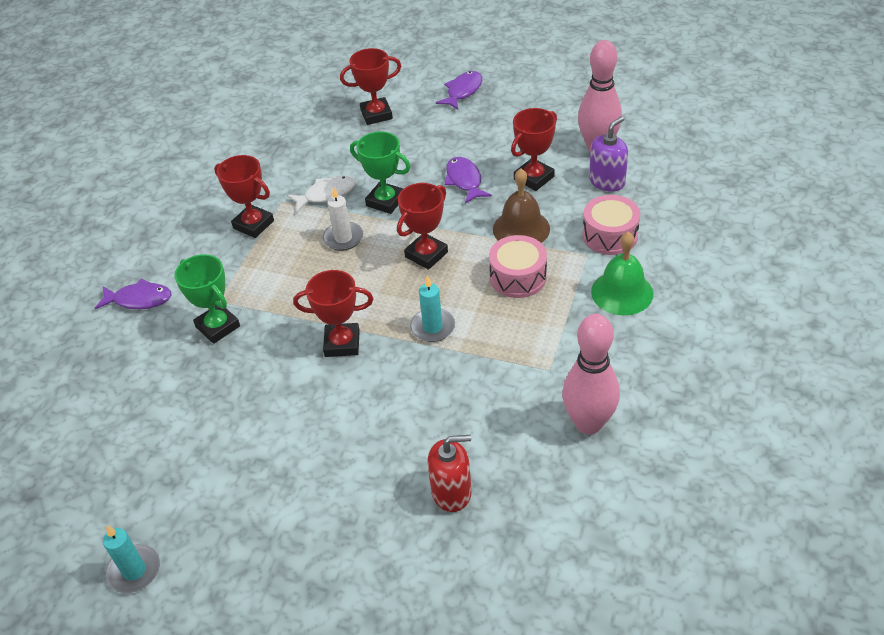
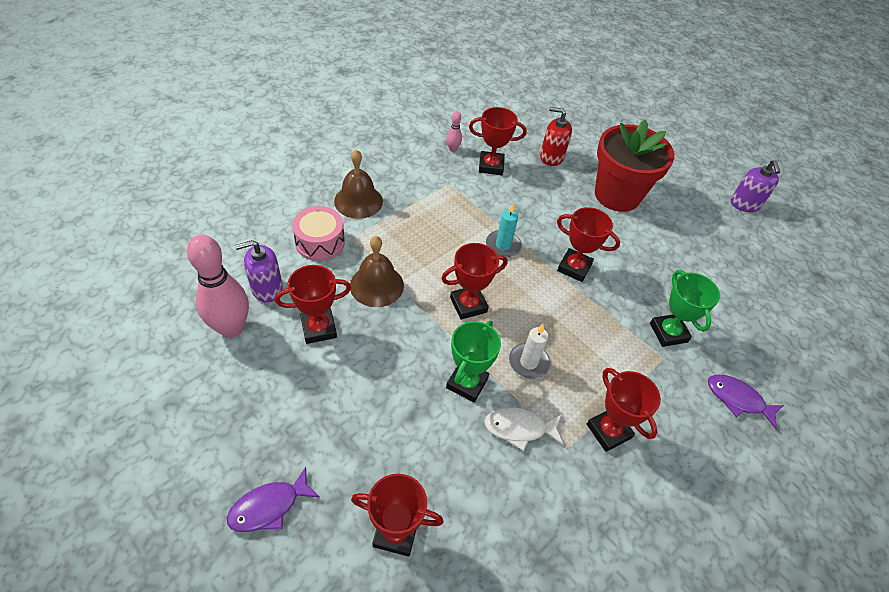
camera: 160 degrees left, 5 degrees up
(134, 571) = (745, 204): turquoise candle -> purple soap dispenser
(330, 476) = (617, 195): none -> red flower pot
(385, 201) = (467, 383): green trophy -> green trophy turned 60 degrees clockwise
(464, 181) = (379, 363): purple fish -> none
(518, 277) = (415, 248): pink drum -> none
(520, 425) = (491, 166): none -> red trophy
(588, 423) = (453, 149): pink bowling pin -> pink bowling pin, size x0.44
(622, 292) = (358, 201): green bell -> brown bell

